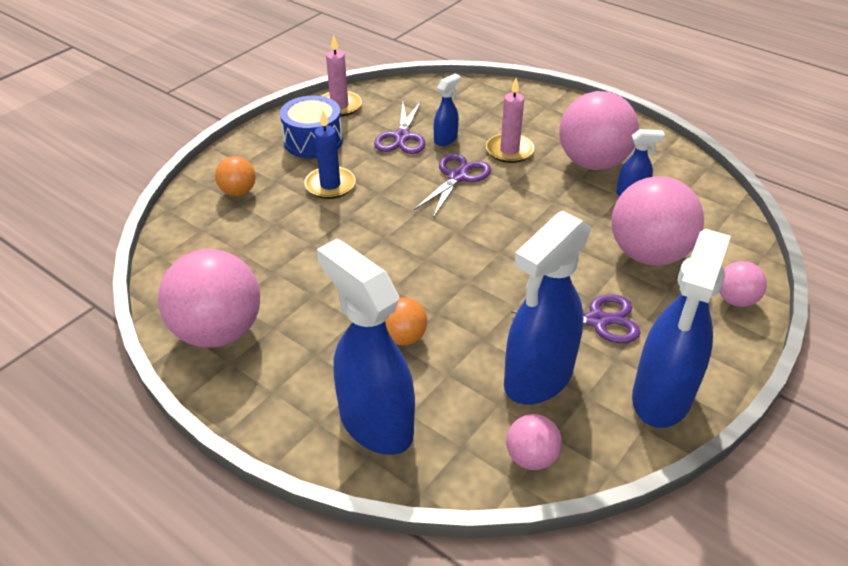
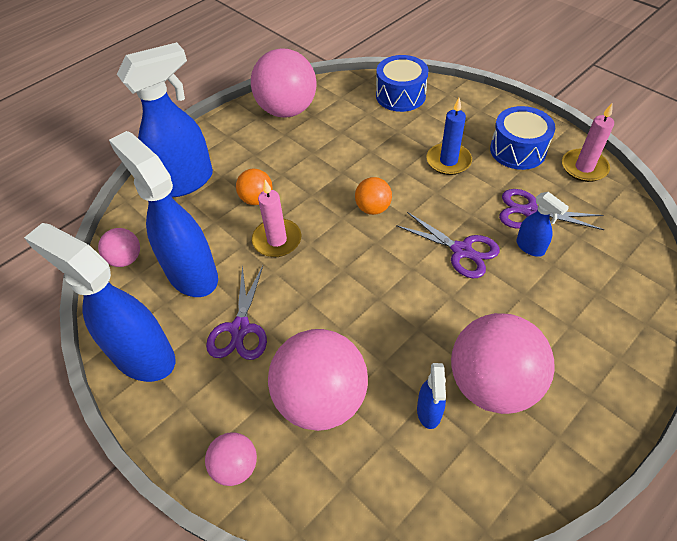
camera: 100 degrees right, 10 degrees up
(203, 224) = (400, 95): none -> blue drum
(238, 192) = (440, 110): orange ball -> orange ball (373, 208)
(509, 150) = (512, 301): pink candle -> pink candle (277, 240)

